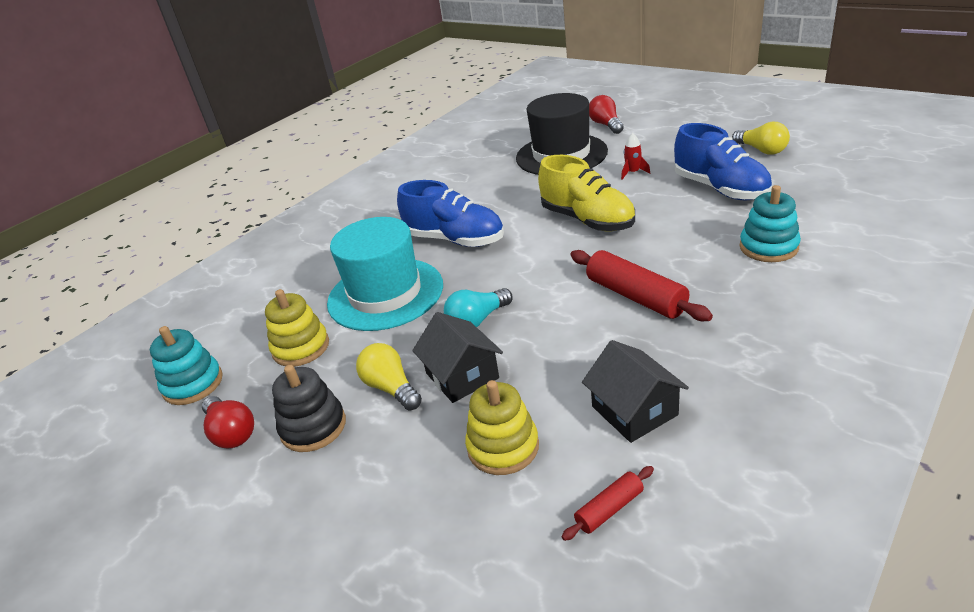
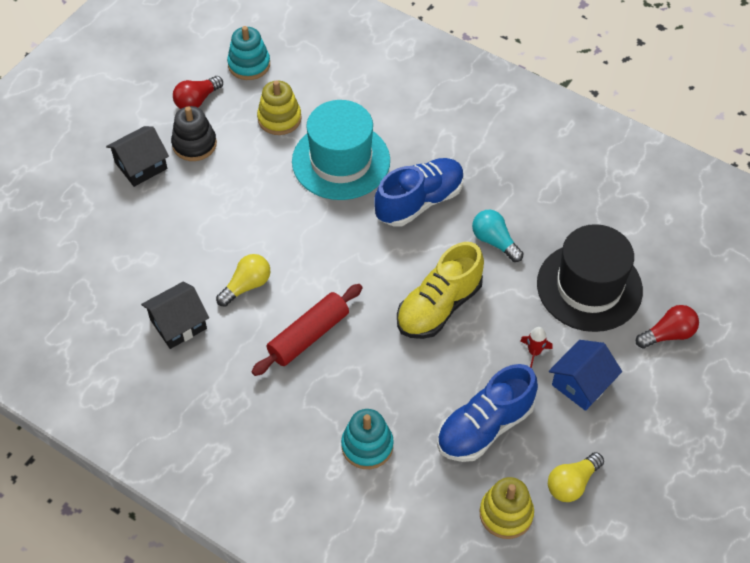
camera: 80 degrees right, 20 degrees up
(391, 388) = (225, 182): yellow light bulb -> yellow light bulb (246, 286)
(455, 240) = (419, 202): blue shoe -> blue shoe turned 150 degrees counterclockwise
(462, 375) = (231, 222): black house -> black house (141, 165)
(477, 320) = (294, 227): turquoise light bulb -> turquoise light bulb (494, 241)
(503, 447) = (158, 250): yellow stacking toy -> yellow stacking toy (506, 514)
(609, 509) = (101, 305): red rolling pin -> none
(661, 152) = (581, 384): none -> blue house

